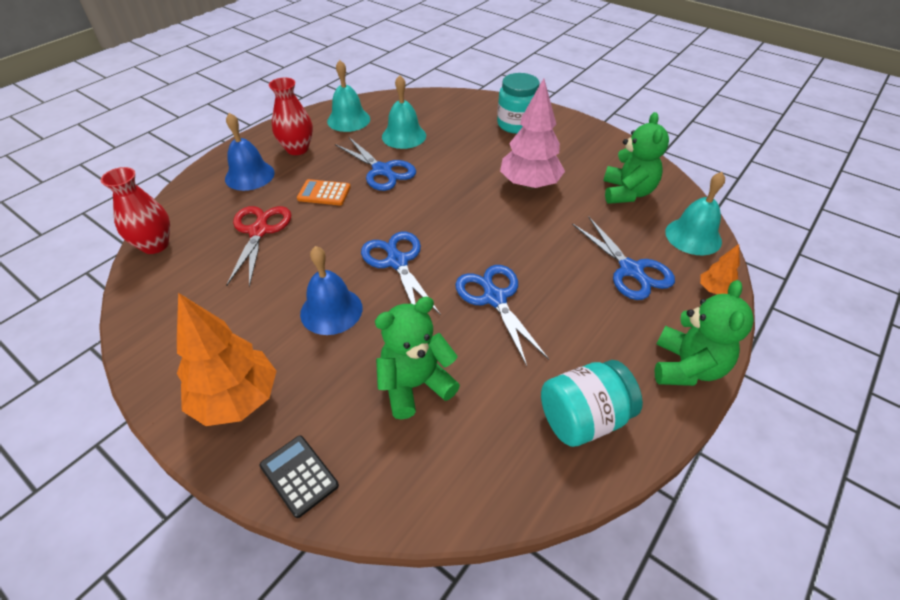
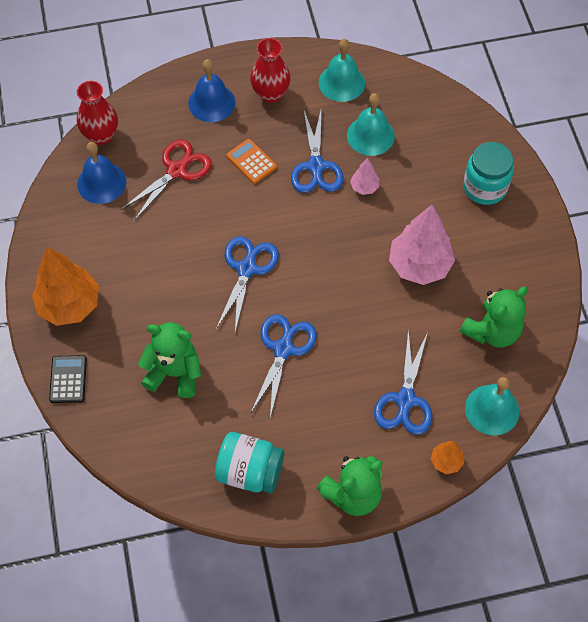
camera: 40 degrees right, 15 degrees up
(331, 310) = (170, 279): blue bell -> blue bell (101, 183)
(433, 164) = (364, 187): none -> pink tree

